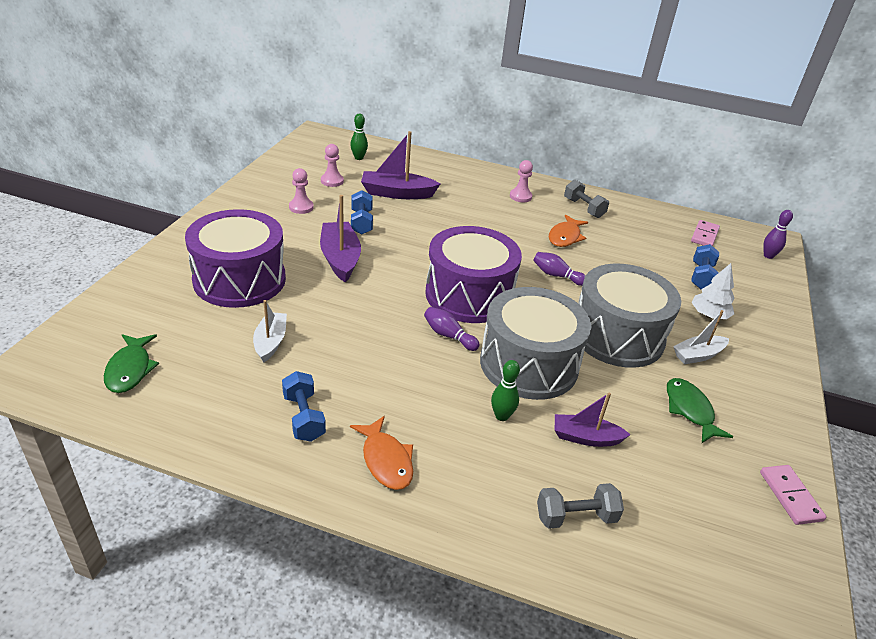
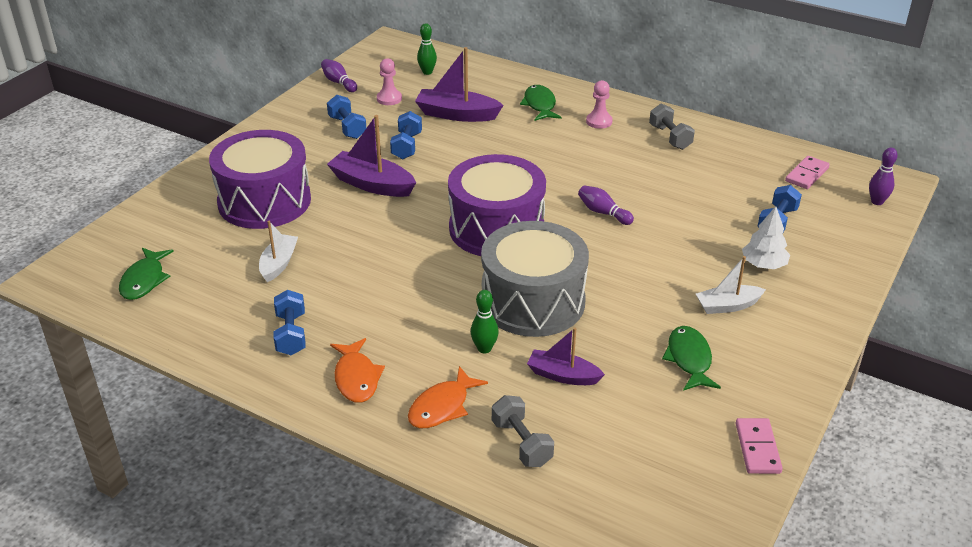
camera: 15 degrees right, 0 degrees up
(301, 207) = (347, 127): pink pawn -> blue dumbbell
(340, 259) = (372, 184): purple boat -> purple boat turned 60 degrees counterclockwise
(448, 336) = (459, 269): purple bowling pin -> purple bowling pin (339, 82)
(465, 184) = (540, 105): none -> green fish
(565, 237) = (632, 170): orange fish -> orange fish (442, 407)
(576, 517) = (521, 443): grey dumbbell -> grey dumbbell turned 60 degrees clockwise
(617, 336) = (644, 280): grey drum -> none

